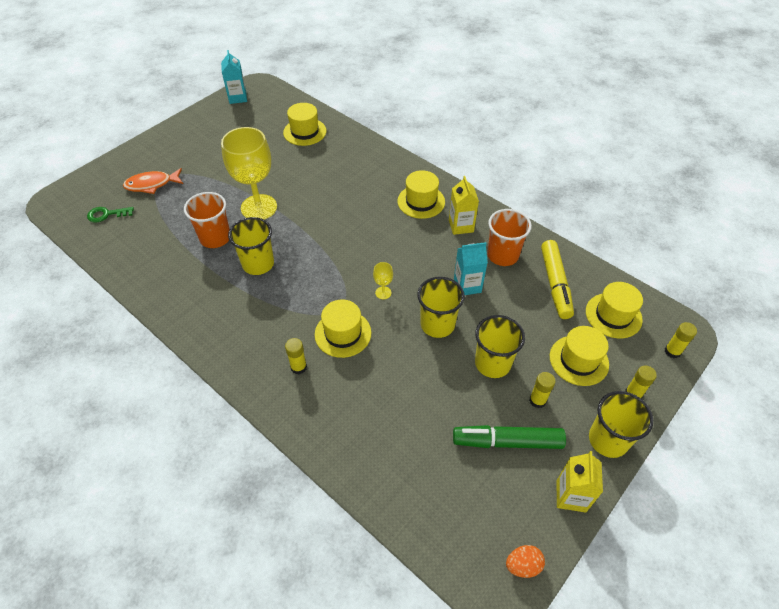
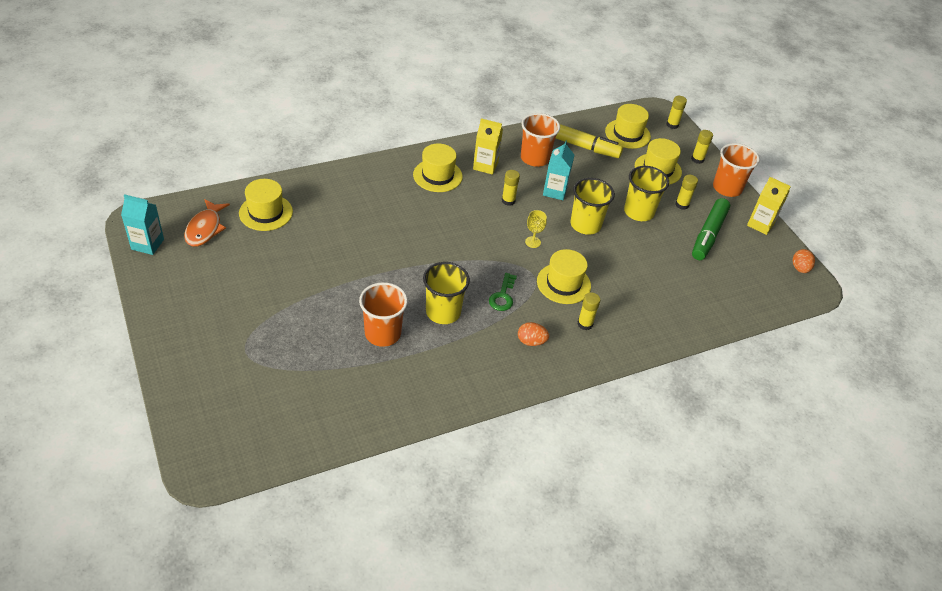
camera: 70 degrees left, 5 degrees down
(106, 214) = (272, 420): green key -> green key (502, 296)
(152, 184) = (250, 365): orange fish -> orange fish (205, 228)
(254, 334) = (531, 341): none -> orange egg
(259, 207) = (361, 286): yellow goblet -> none
(426, 257) = (508, 201): none -> yellow glue stick
(608, 440) = (727, 188): yellow cup -> orange cup

